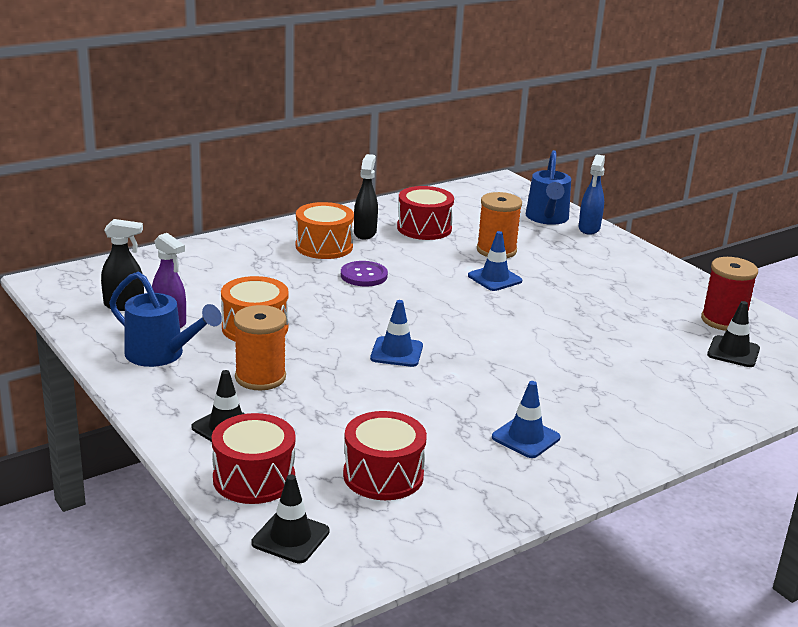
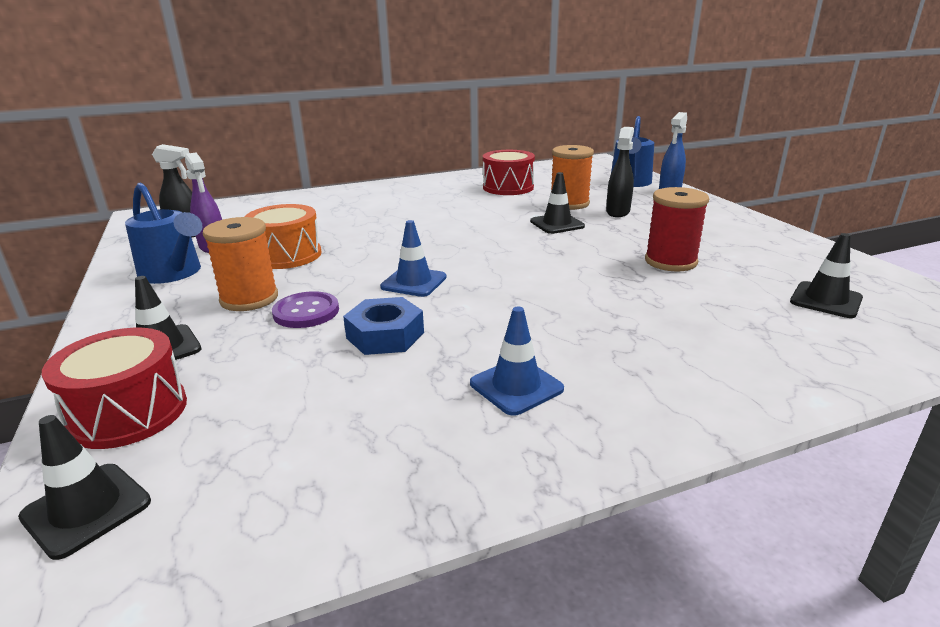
camera: 15 degrees right, 0 degrees up
(324, 246) = (406, 197): orange drum -> none
(364, 275) = (427, 218): purple button -> purple button (306, 312)
(365, 233) = (451, 189): black spray bottle -> black spray bottle (618, 212)
(383, 475) = (293, 423): red drum -> none
(404, 404) = (385, 335): none -> blue nut
(494, 278) = (557, 224): blue traffic cone -> black traffic cone
(723, 320) = (812, 268): red spool -> red spool (670, 261)

